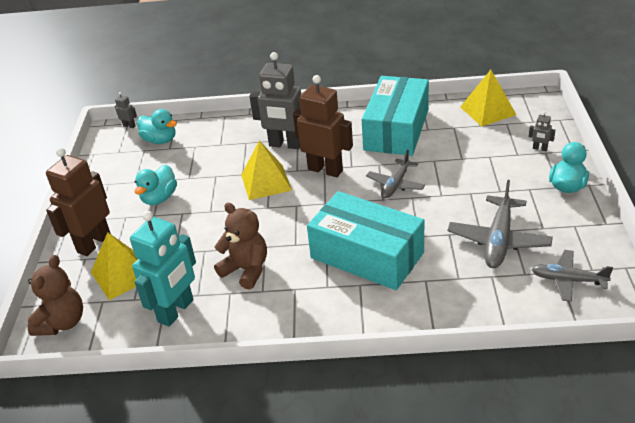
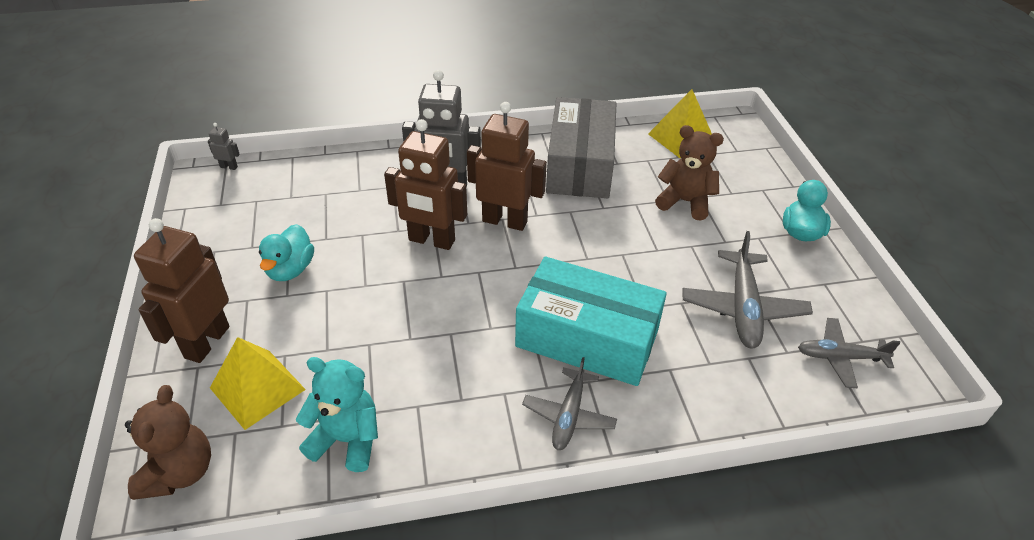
camera: 15 degrees left, 5 degrees up
(160, 140) = (276, 186): turquoise duck -> none
(176, 311) = (347, 440): turquoise robot -> turquoise teddy bear
(246, 270) = (432, 369): brown teddy bear -> brown teddy bear (685, 202)
(266, 182) = (431, 241): yellow pyramid -> brown robot
(395, 184) = (598, 238): grey plane -> grey plane (569, 416)
(396, 130) = (580, 165): turquoise box -> grey box
(540, 148) = (755, 185): grey robot -> none

